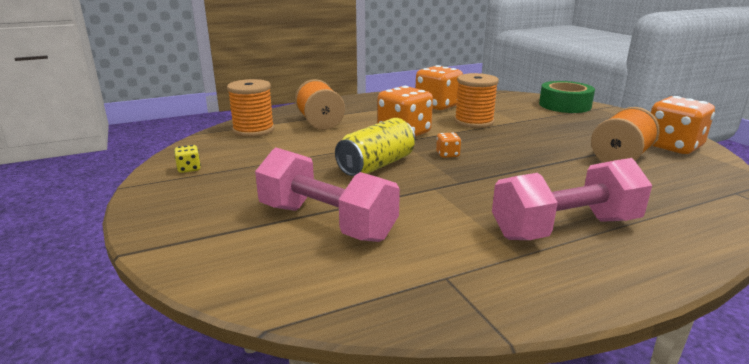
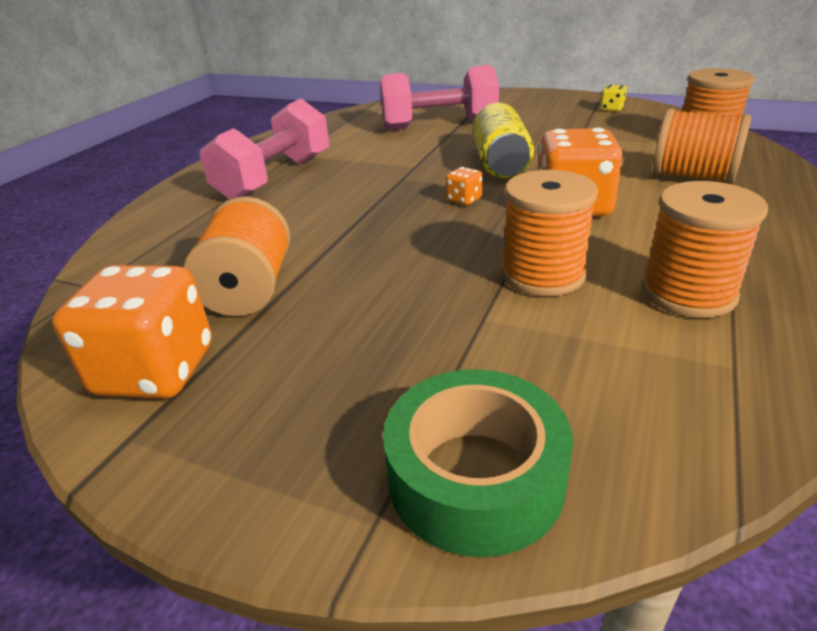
camera: 140 degrees right, 10 degrees up
(437, 106) = (688, 293): orange dice -> orange spool

